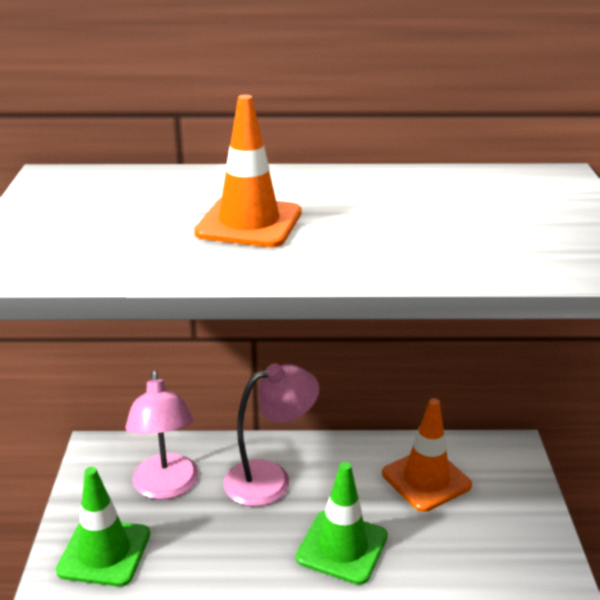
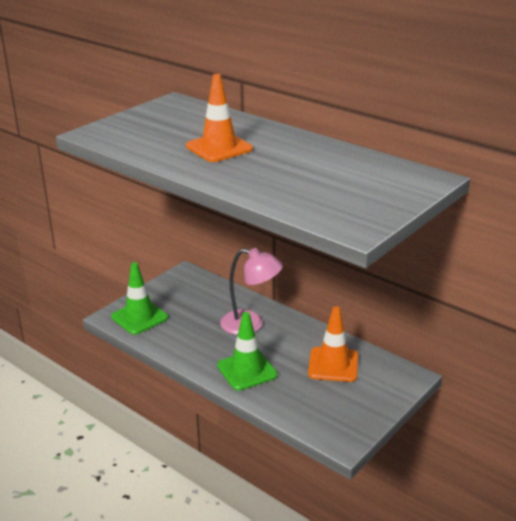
camera: 40 degrees right, 0 degrees up
(166, 487) = (197, 304): pink lamp -> none

